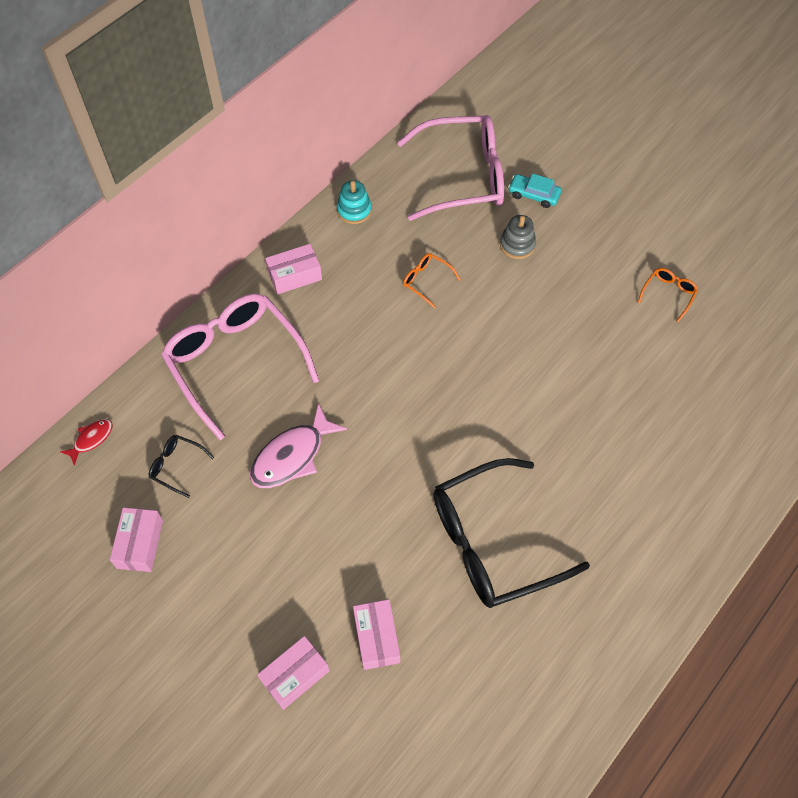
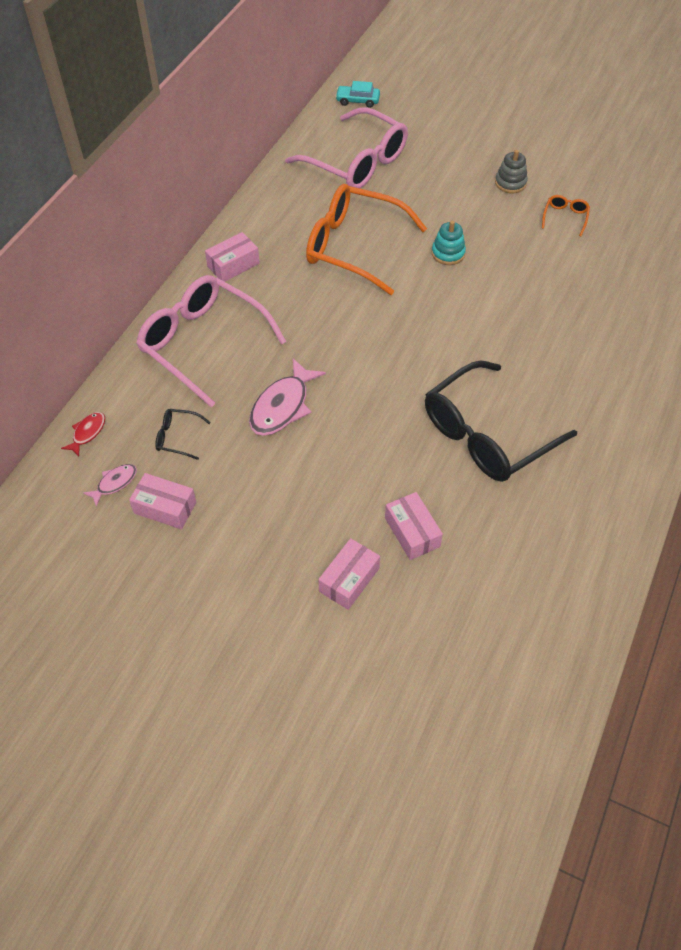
camera: 15 degrees left, 5 degrees down
(100, 504) = (114, 483): none -> pink fish
(140, 544) = (165, 507): pink box -> pink box turned 60 degrees counterclockwise
(354, 210) = (269, 205): turquoise stacking toy -> turquoise stacking toy (448, 253)
(426, 281) = (354, 247): orange glasses -> orange glasses, size x2.47
(463, 177) = (356, 162): pink glasses -> pink glasses turned 60 degrees clockwise
(517, 245) = (423, 205): grey stacking toy -> grey stacking toy (510, 183)
(533, 195) = (423, 165): turquoise car -> turquoise car (357, 100)

